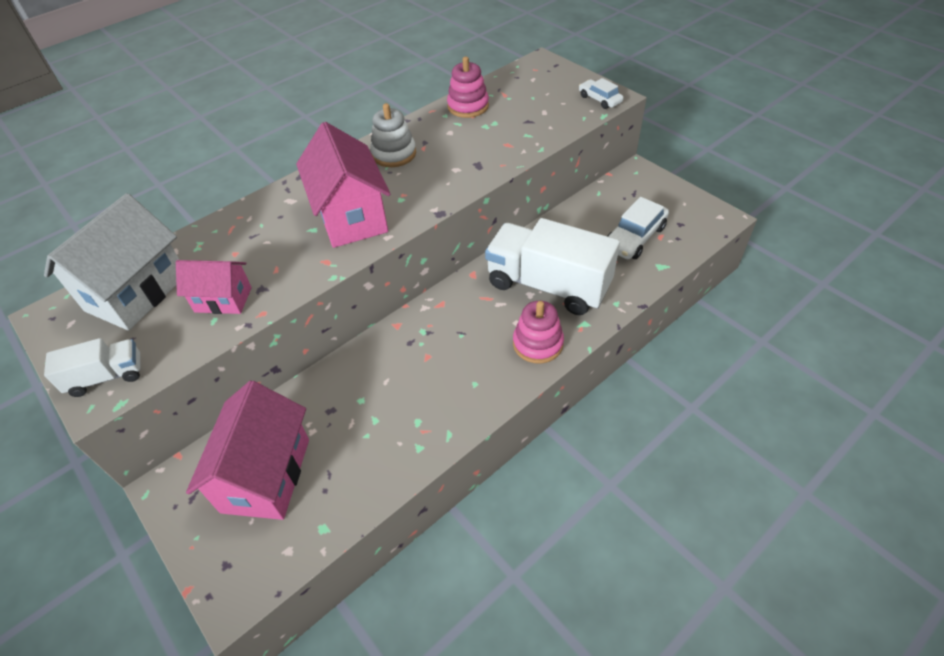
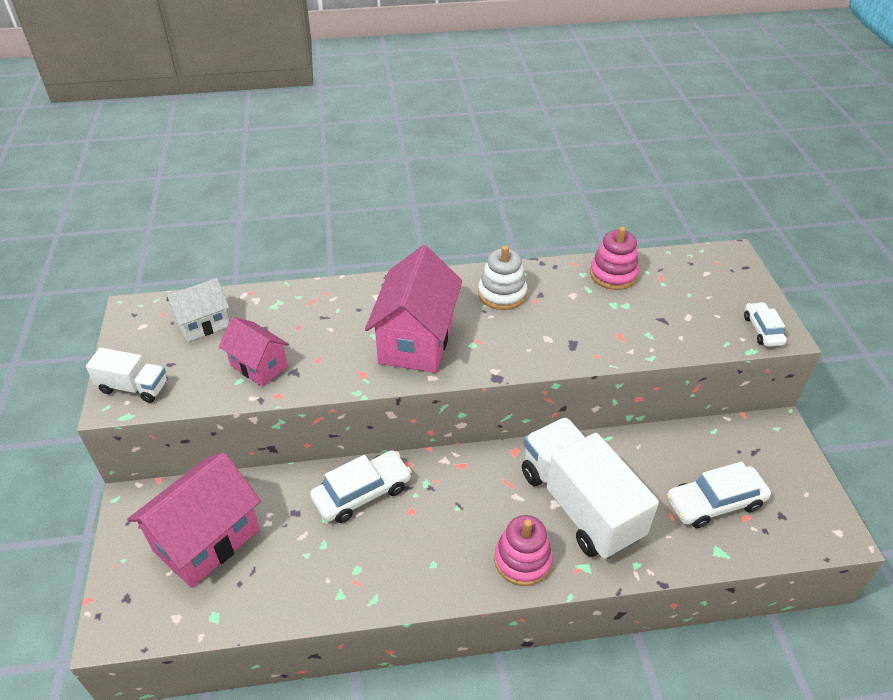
camera: 30 degrees right, 5 degrees down
(137, 292) = (203, 324): white house -> white house, size x0.58
(376, 365) = (362, 493): none -> white car

